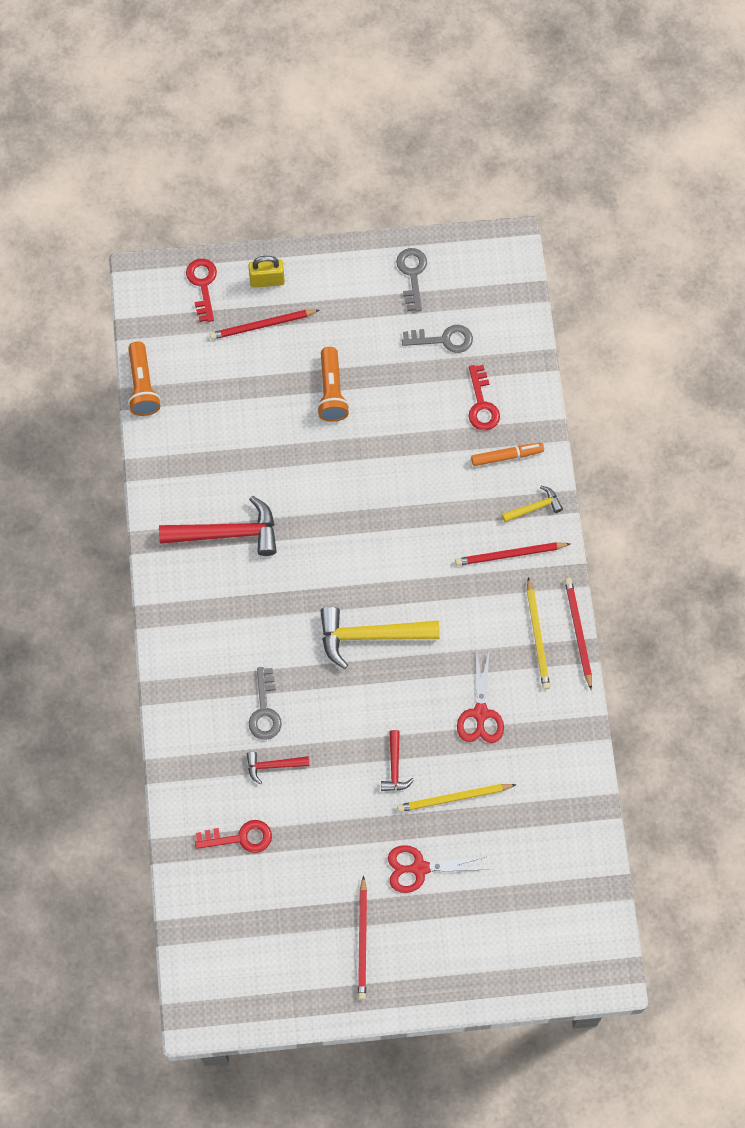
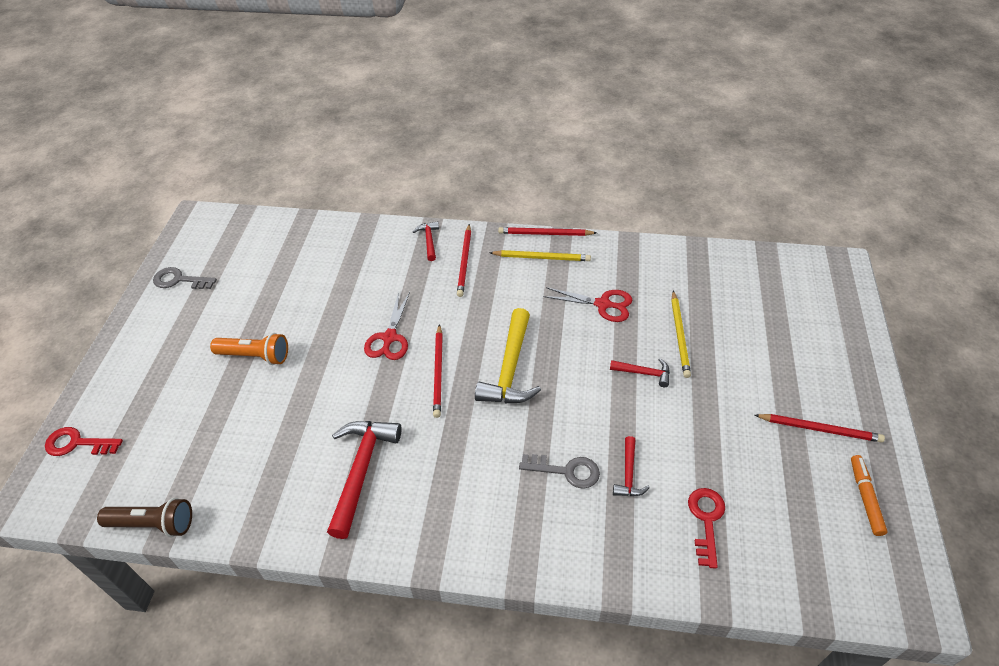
camera: 75 degrees left, 20 degrees down
(142, 386) = (153, 524): orange flashlight -> brown flashlight
(262, 325) = (155, 399): red pencil -> red pencil (438, 372)
(267, 280) = (111, 387): yellow padlock -> none
(419, 868) = (746, 372): red scissors -> red scissors (389, 337)
(443, 339) = (252, 270): grey key -> none
(482, 404) = (323, 256): red key -> none
(507, 456) = (377, 249): orange marker -> orange marker (865, 497)
(534, 507) = (429, 240): yellow hammer -> red hammer

